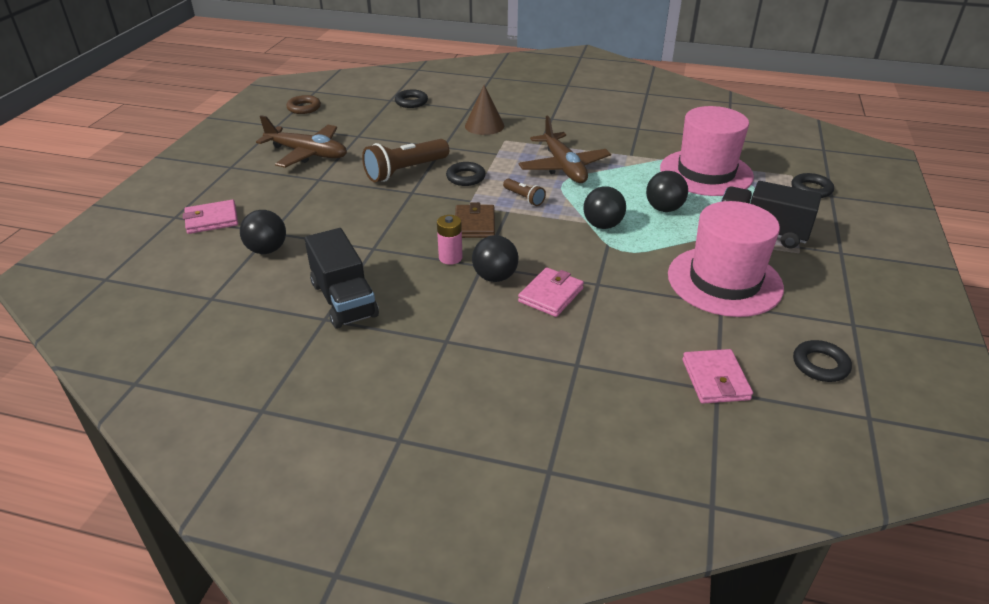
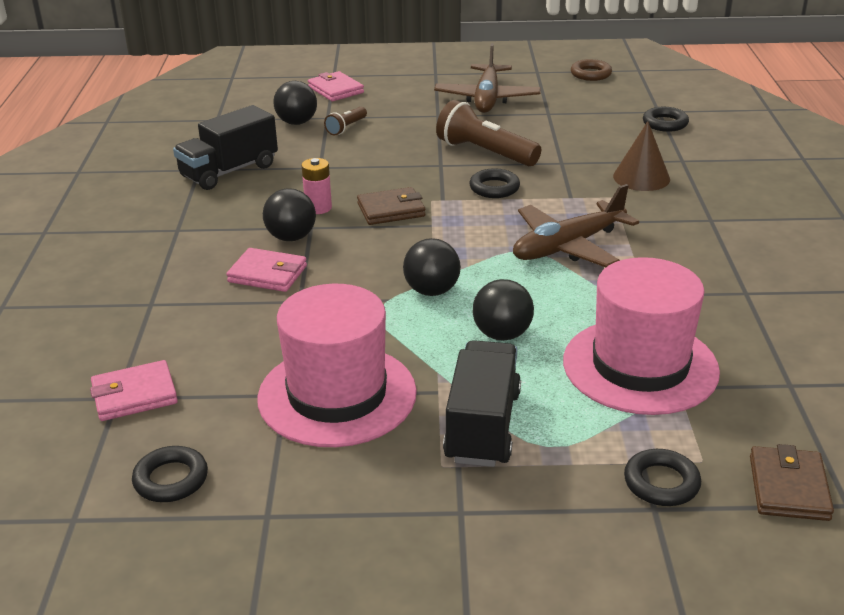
camera: 75 degrees right, 5 degrees down
(524, 198) = (468, 230): brown flashlight -> brown flashlight (346, 128)
(812, 159) = (788, 488): none -> brown wallet

